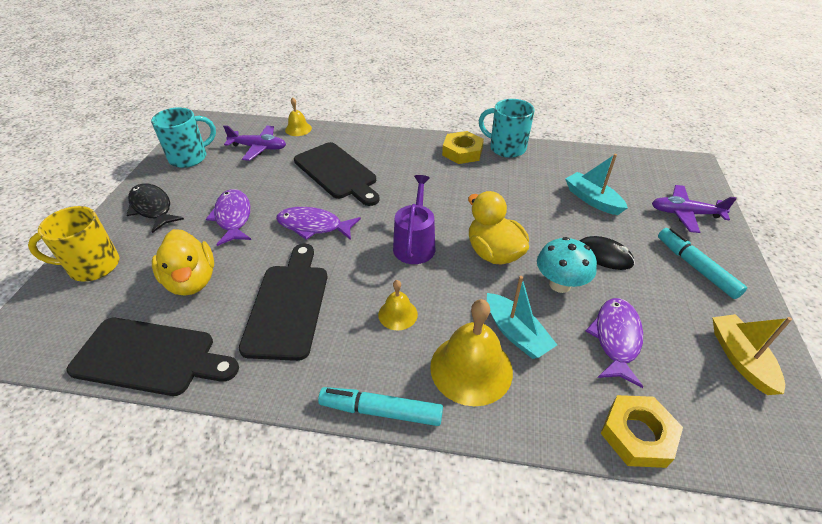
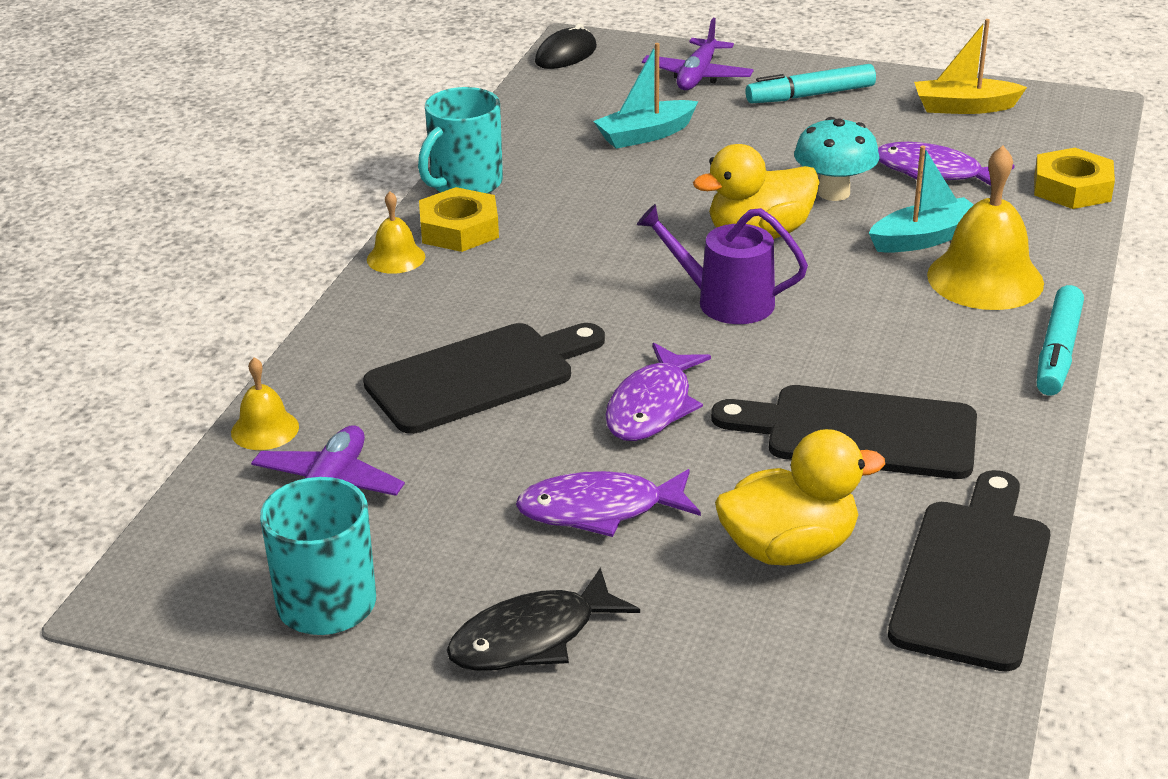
camera: 80 degrees left, 10 degrees down
(92, 266) = (727, 699): yellow mug -> none
(398, 314) = (885, 328): yellow bell -> yellow bell (396, 258)
(604, 255) = (778, 151): black mouse -> black mouse (566, 55)

